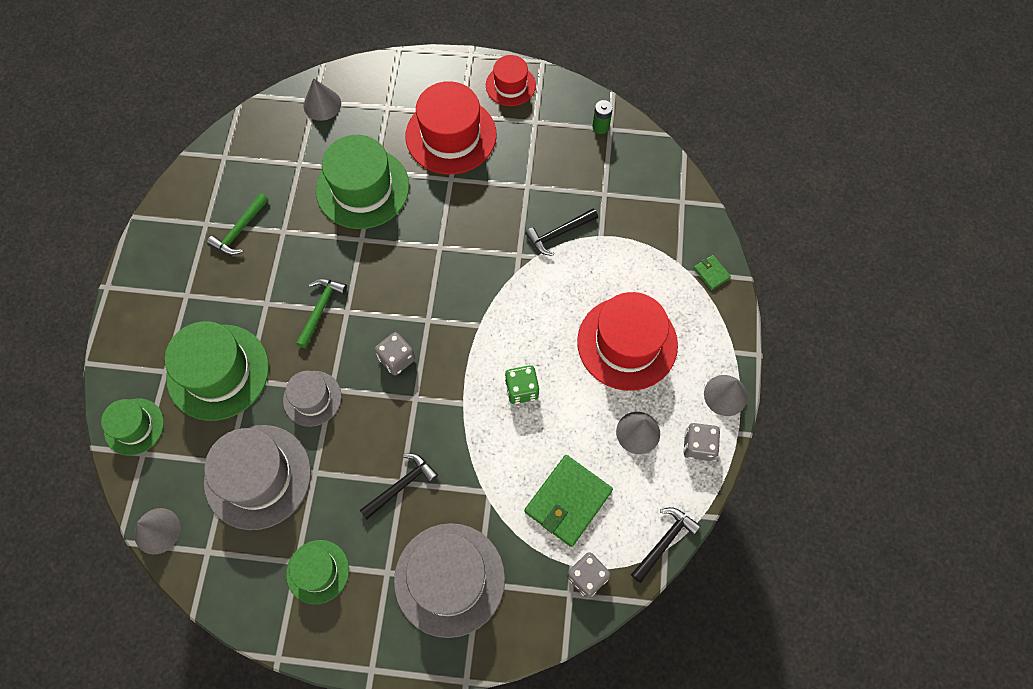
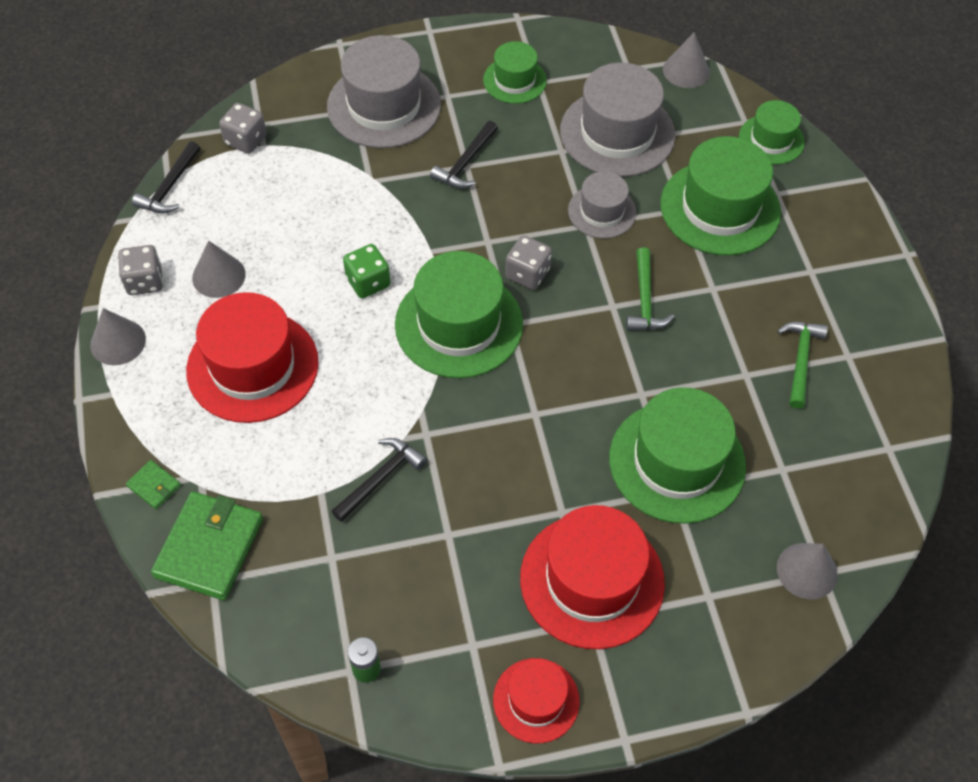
camera: 160 degrees right, 10 degrees down
(465, 331) = (459, 324): none -> green hat
(568, 501) = (282, 194): green wallet -> green wallet (209, 548)

